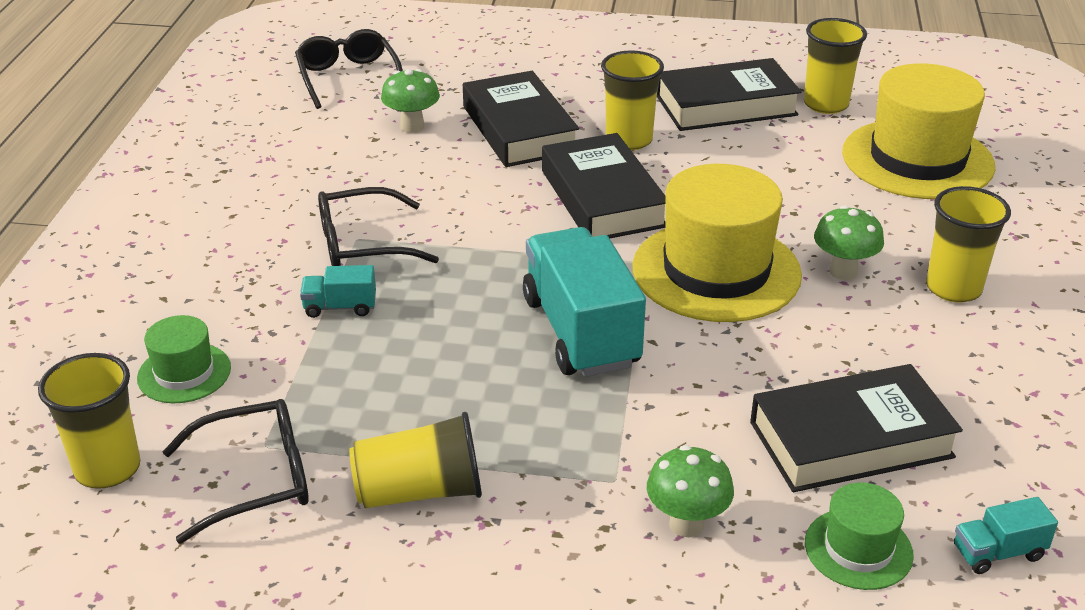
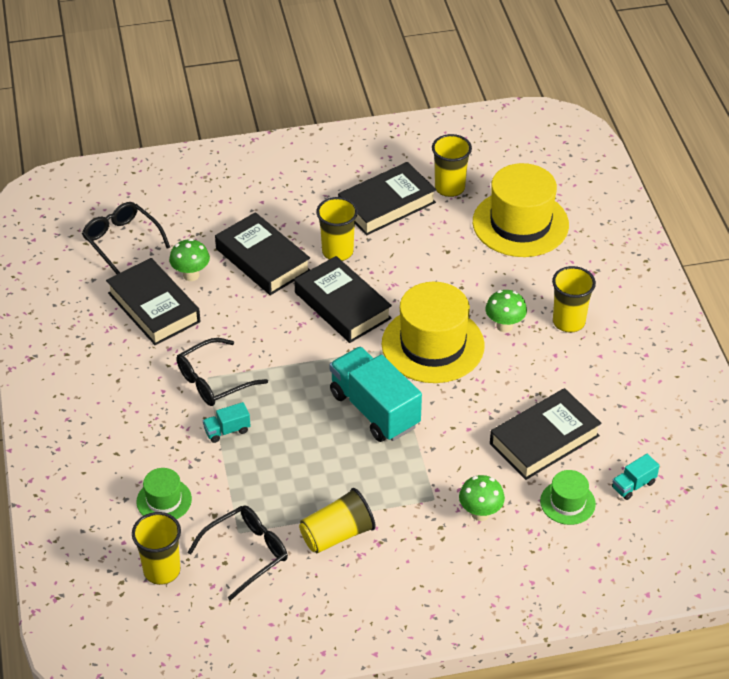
camera: 20 degrees left, 10 degrees up
(339, 149) = (154, 307): none -> black book

